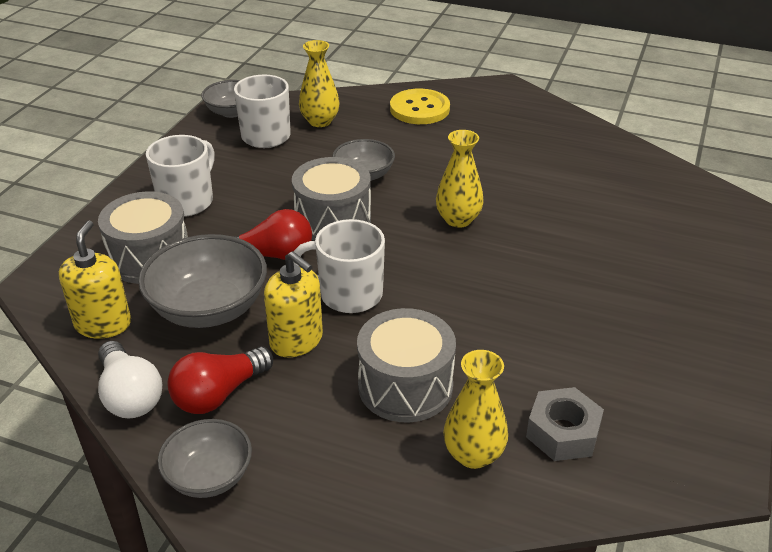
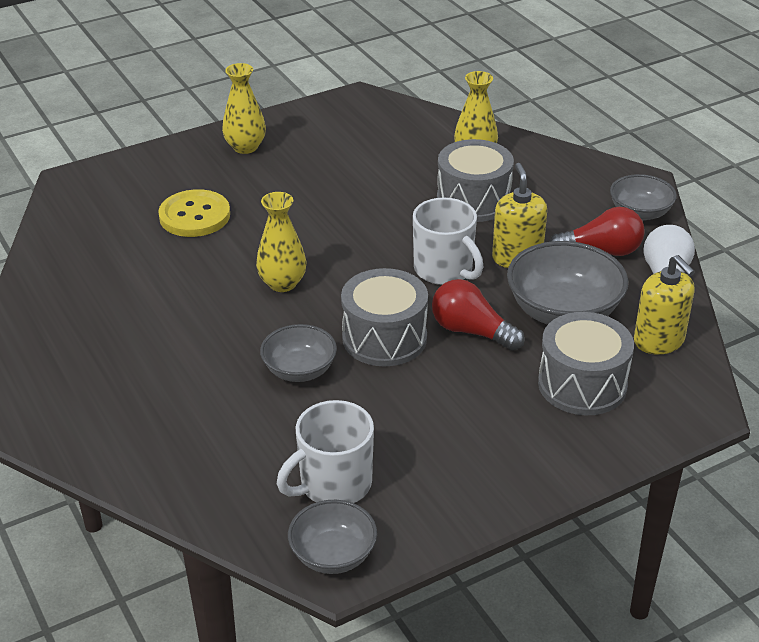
camera: 140 degrees left, 0 degrees up
(103, 324) = (659, 341): yellow soap dispenser -> yellow soap dispenser turned 75 degrees counterclockwise
(187, 201) = (501, 433): white mug -> none
(320, 121) = (252, 472): yellow vase -> yellow vase (245, 147)
(419, 109) = (126, 426): yellow button -> yellow button (194, 216)
(562, 432) = (412, 142): grey nut -> none

